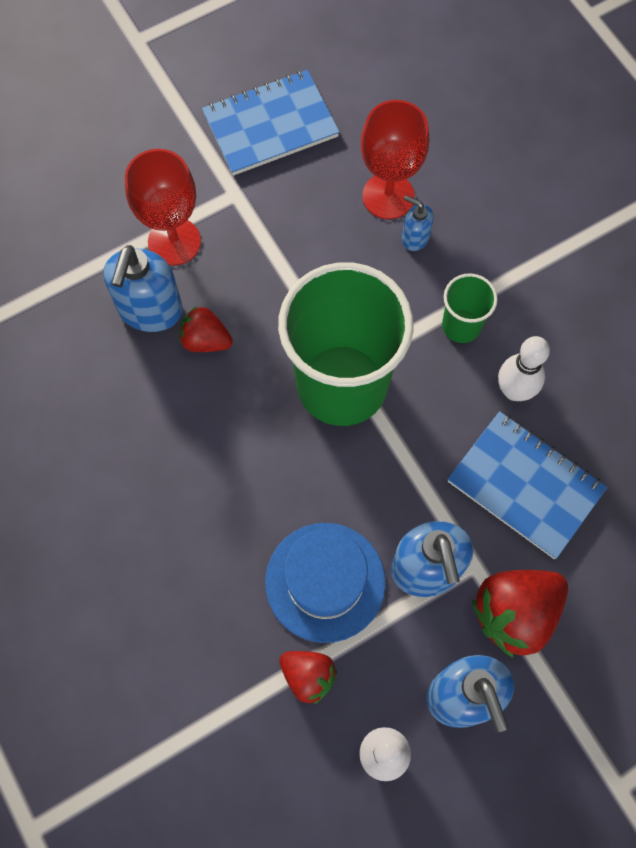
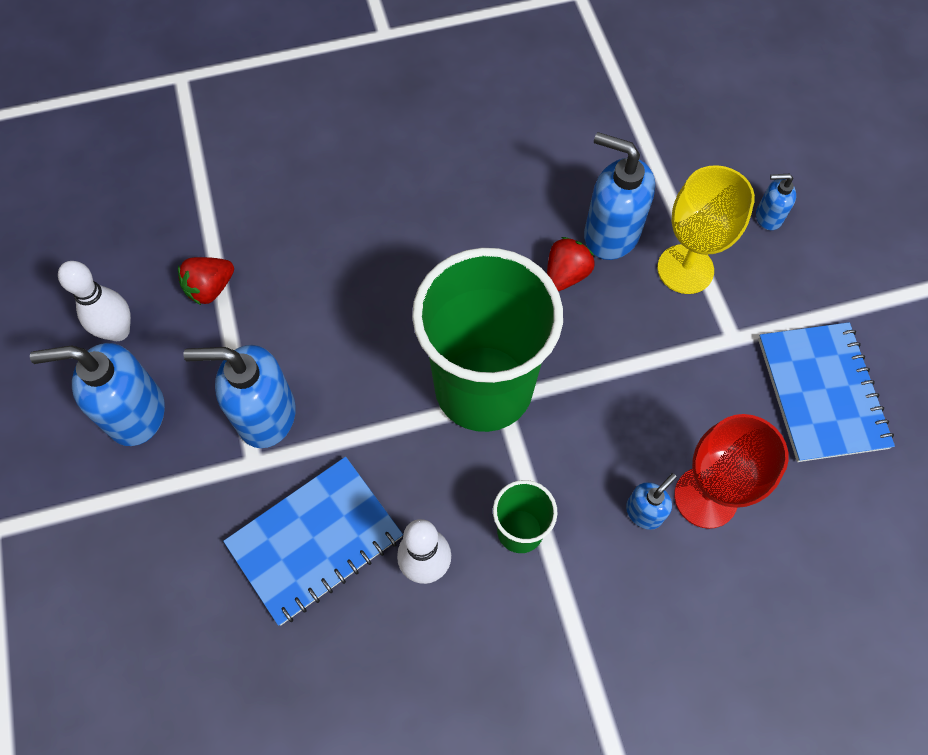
camera: 105 degrees right, 5 degrees down
(100, 182) = (768, 217): none -> blue soap dispenser
(174, 241) = (685, 269): red goblet -> yellow goblet
(325, 582) = (288, 323): blue hat -> none
(515, 613) = (190, 486): red strawberry -> none

